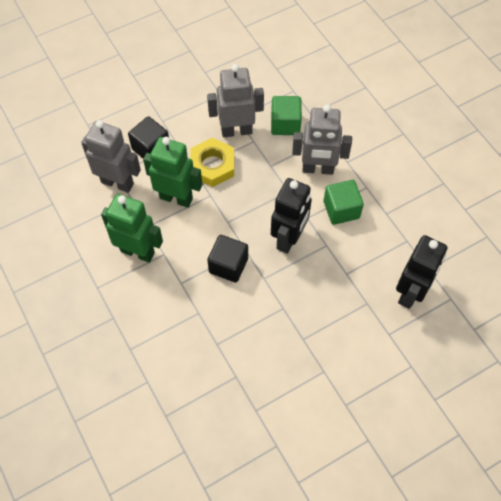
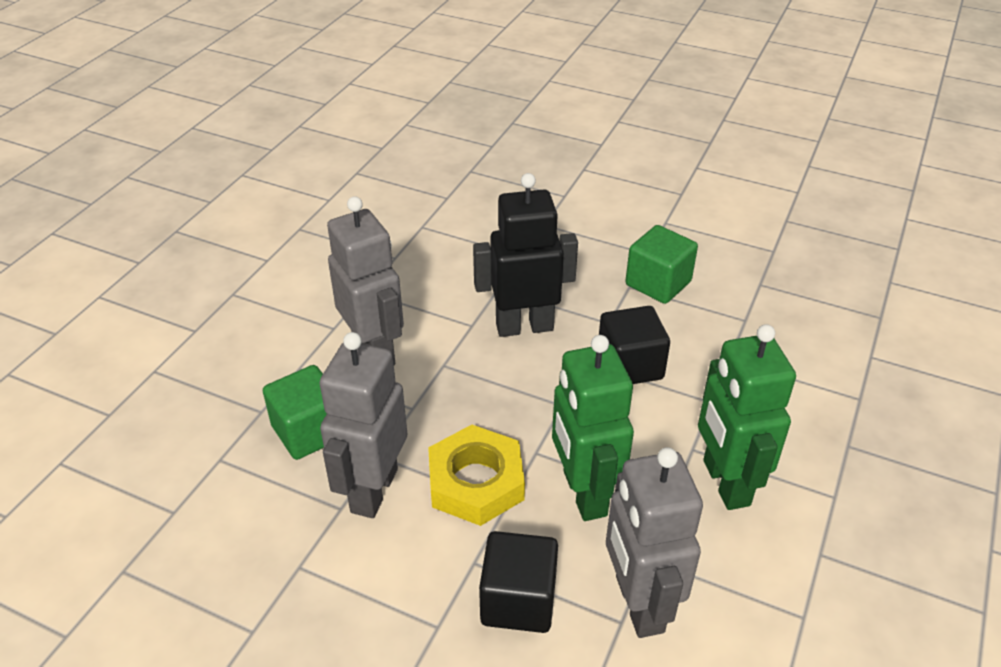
camera: 125 degrees left, 20 degrees down
(236, 131) = (373, 490): grey robot -> grey robot turned 60 degrees clockwise
(341, 210) = (427, 298): green cube -> green cube (658, 283)
(410, 293) = (494, 198): black robot -> none

